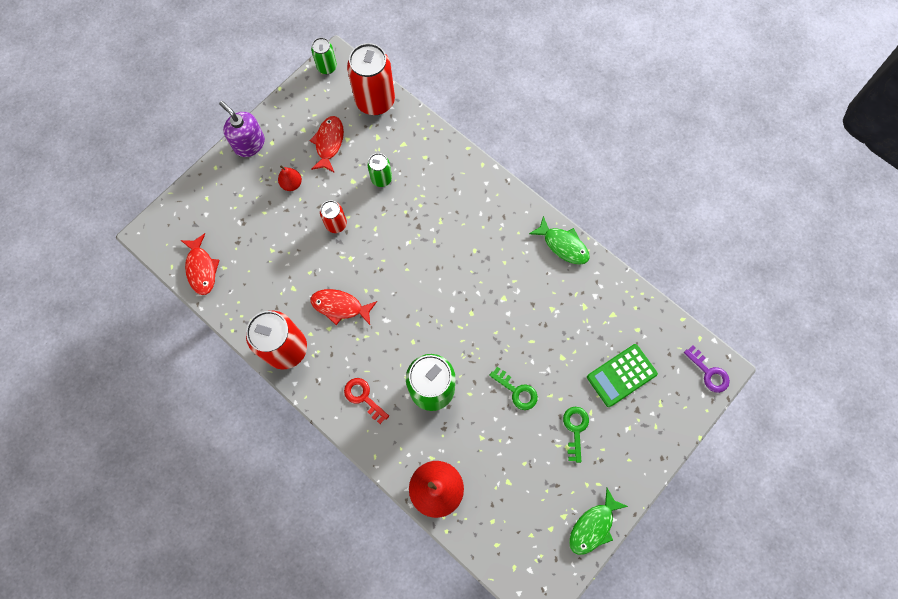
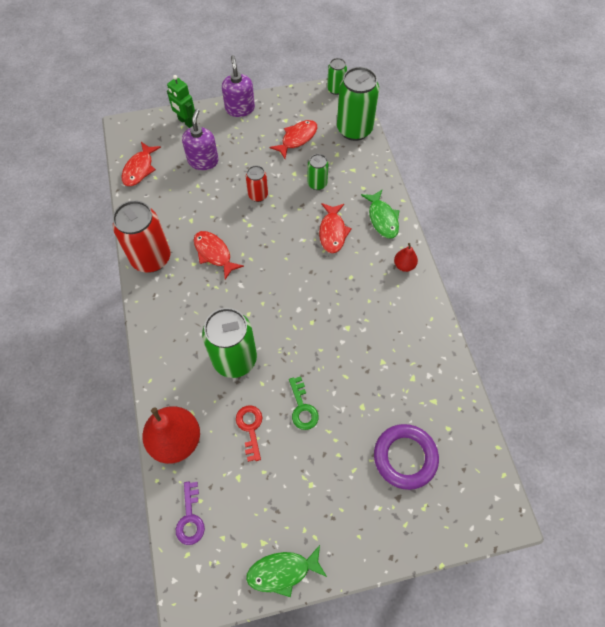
camera: 35 degrees right, 10 degrees down
(207, 191) = (186, 122): none -> green robot
(257, 222) = (203, 161): none -> purple soap dispenser
(292, 184) = (248, 150): red pear -> red pear (404, 265)
(363, 397) = (177, 330): red key -> red key (250, 428)
(375, 101) = (354, 129): red can -> green can
(429, 218) = (332, 232): none -> red fish
(563, 245) = (429, 318): green fish -> green fish (382, 218)
(575, 429) = (329, 474): green key -> none
(621, 375) = (405, 457): green calculator -> purple ring
(709, 373) = (491, 512): purple key -> purple key (190, 518)

